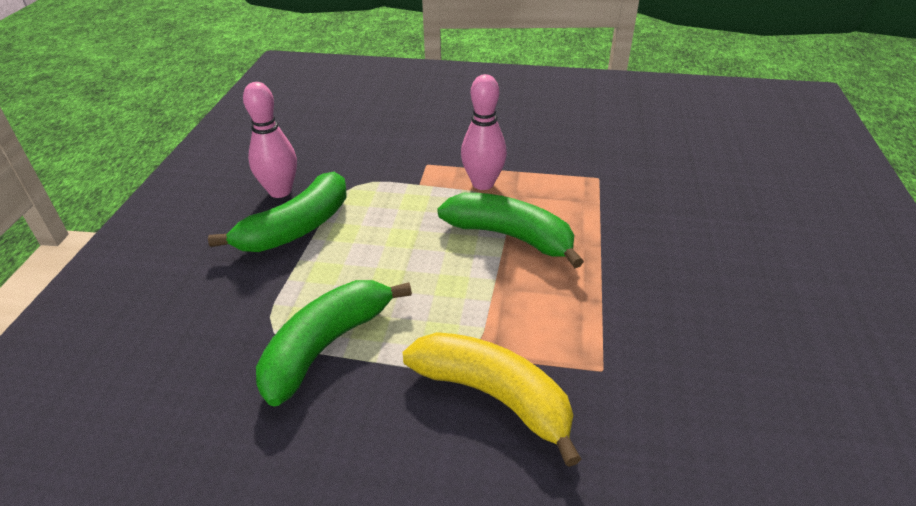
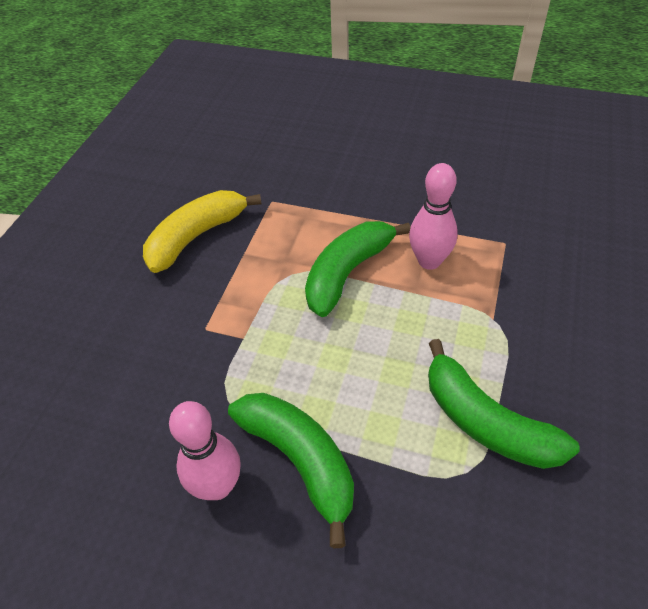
camera: 80 degrees left, 10 degrees up
(483, 183) = (258, 283): pink bowling pin -> pink bowling pin (429, 261)
(494, 396) = (535, 306): yellow banana -> yellow banana (197, 236)

